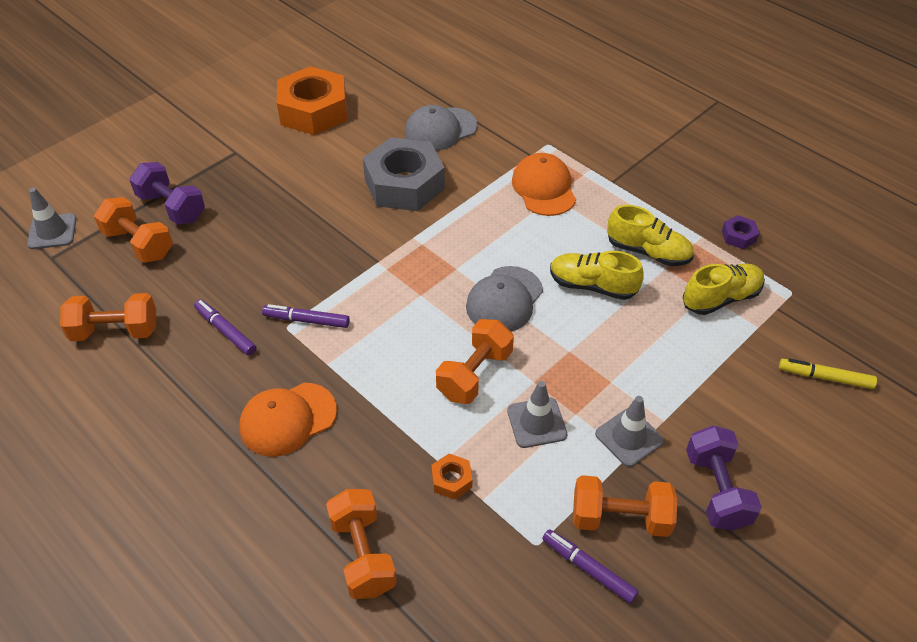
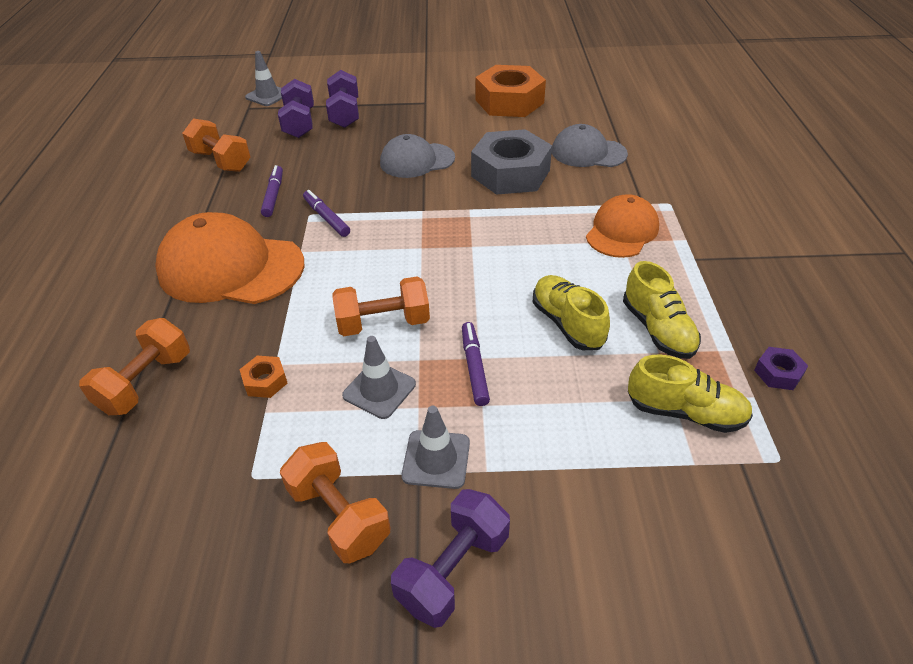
camera: 45 degrees right, 5 degrees down
(139, 244) = (299, 123): orange dumbbell -> purple dumbbell
(288, 419) = (231, 267): orange cap -> orange cap, size x1.62
(504, 300) = (478, 288): grey cap -> grey cap (417, 160)
(588, 569) = (259, 531): purple marker -> purple marker (474, 367)
(825, 377) = (715, 567): yellow marker -> none

